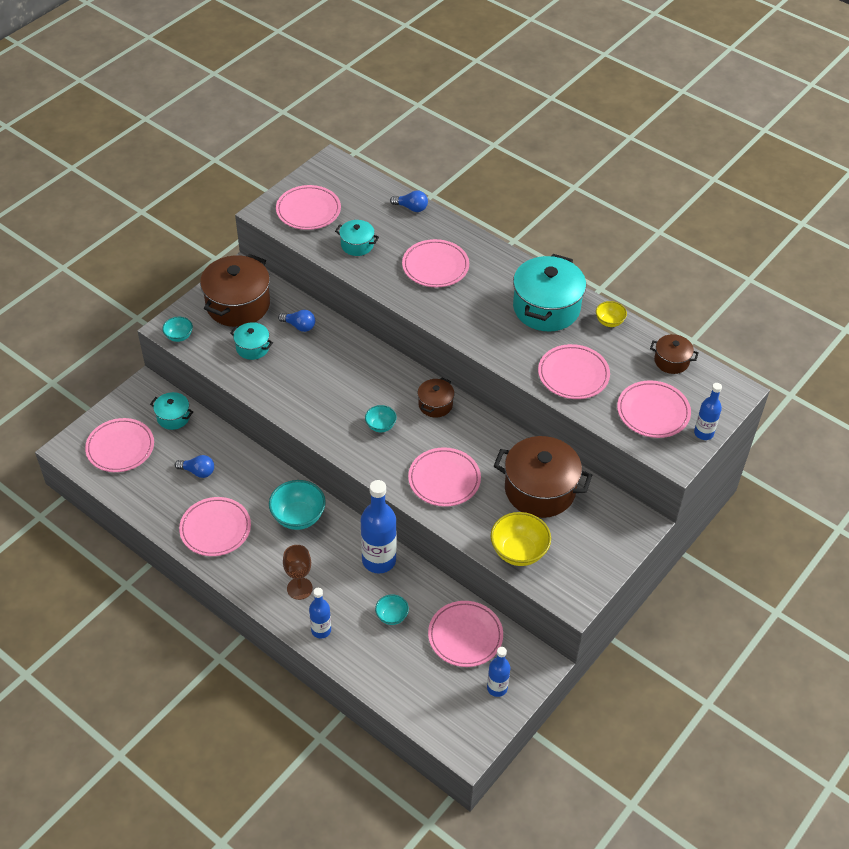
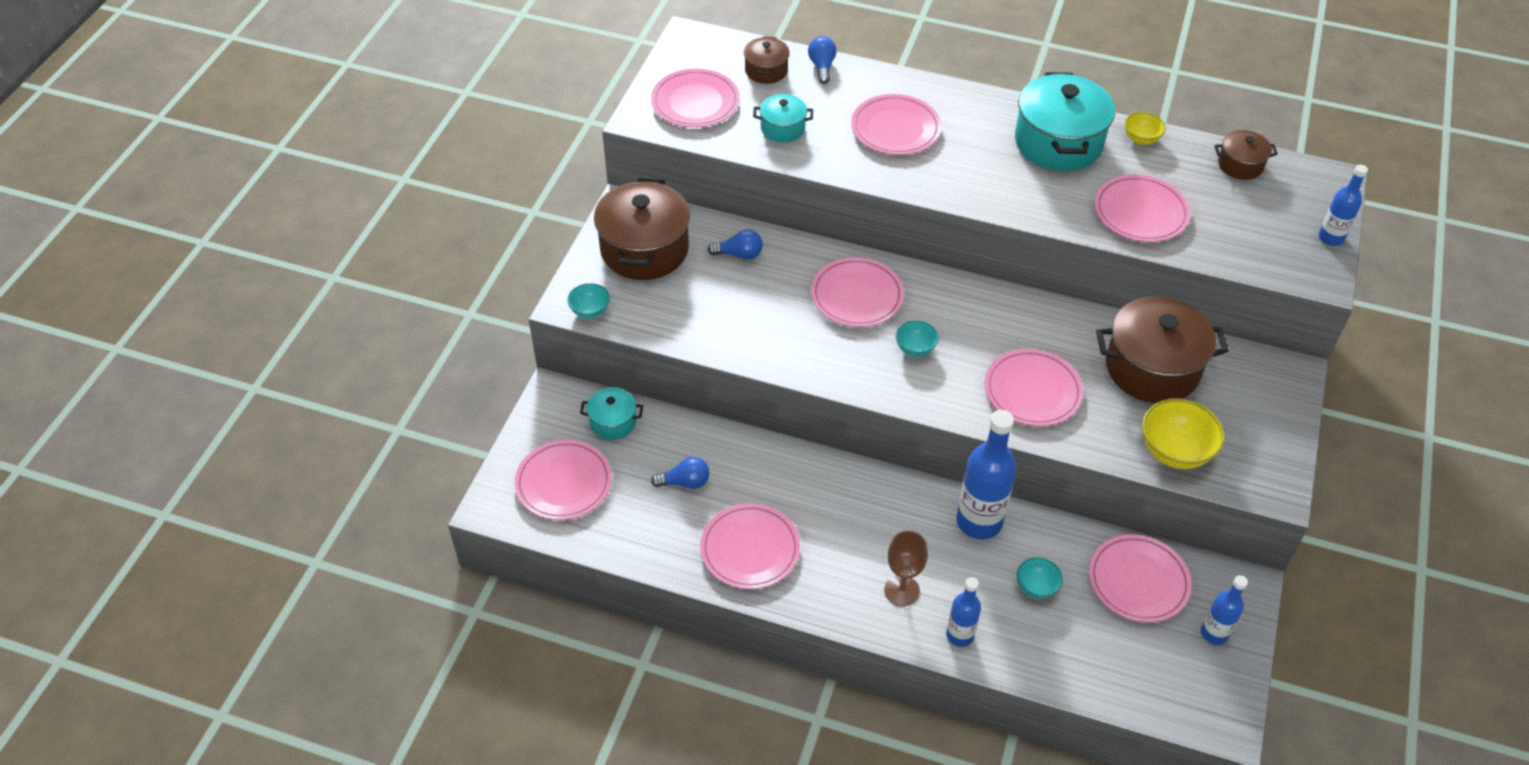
camera: 20 degrees left, 0 degrees up
(252, 348) = (695, 298): turquoise pot -> none
(298, 517) = (847, 499): turquoise bowl -> none
(411, 208) = (822, 67): blue light bulb -> blue light bulb turned 90 degrees counterclockwise
(435, 405) = (965, 303): brown pot -> brown pot (766, 70)
(653, 412) = (1259, 230): pink plate -> pink plate (857, 296)

